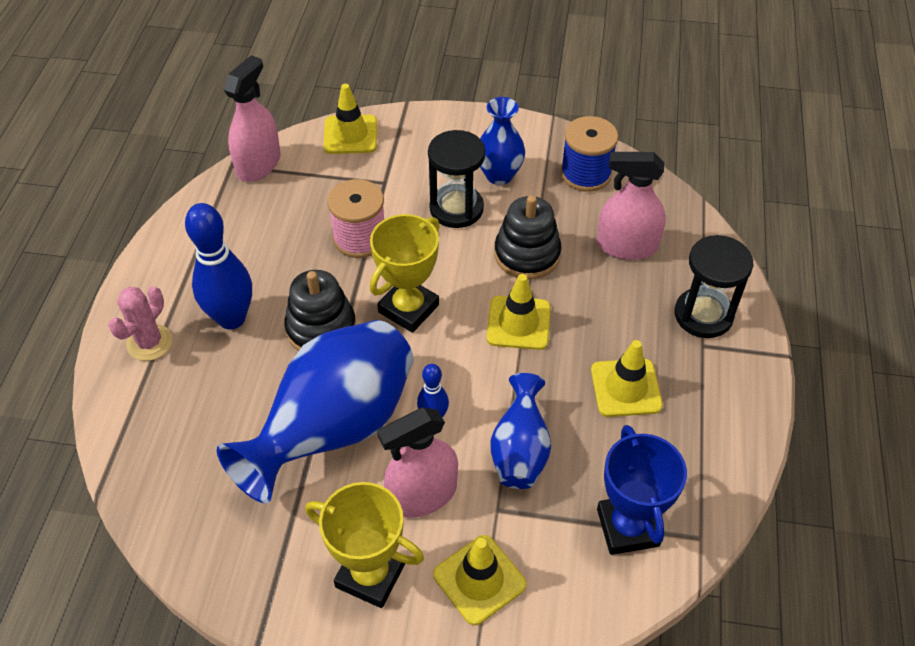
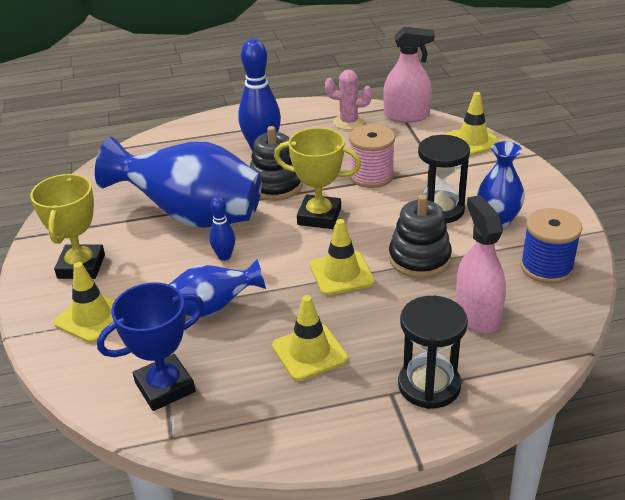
camera: 70 degrees right, 15 degrees down
(149, 343) = (224, 129): pink cactus -> pink cactus (349, 122)
(422, 495) = (154, 270): pink spray bottle -> none

